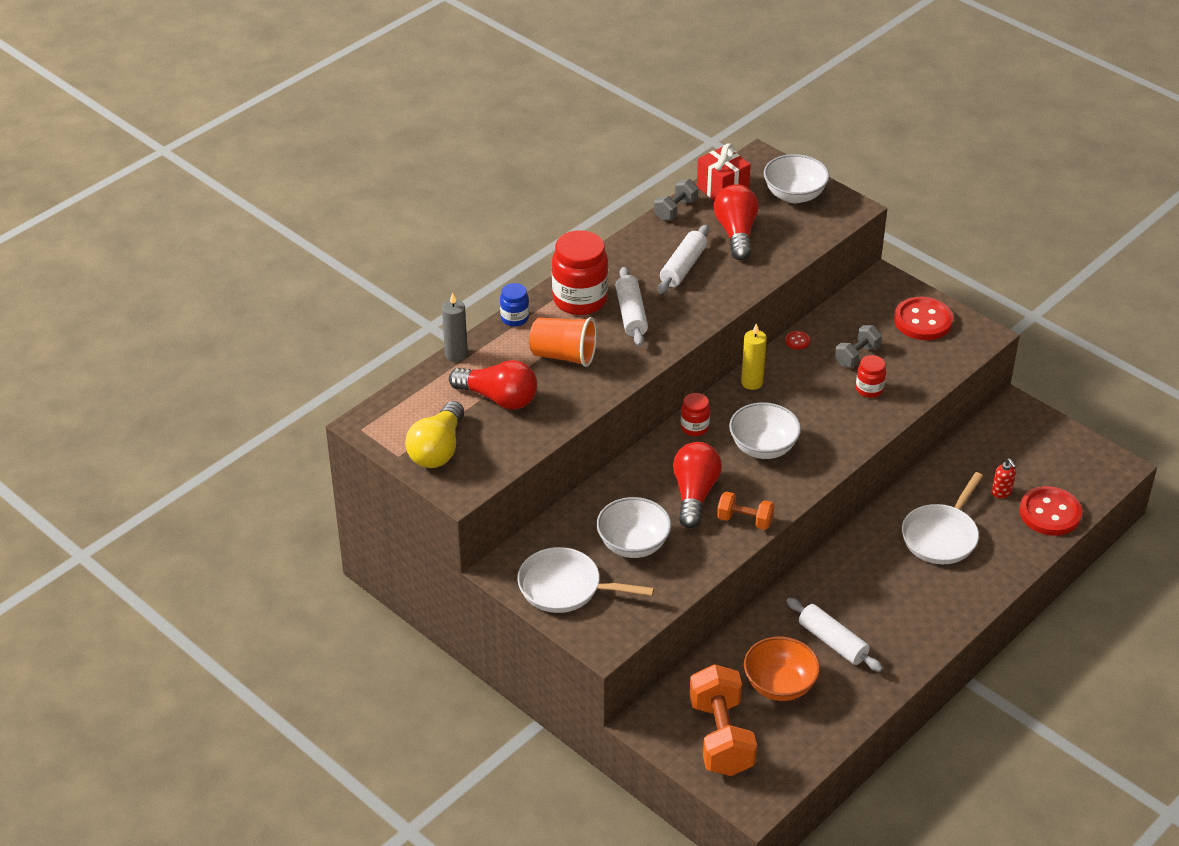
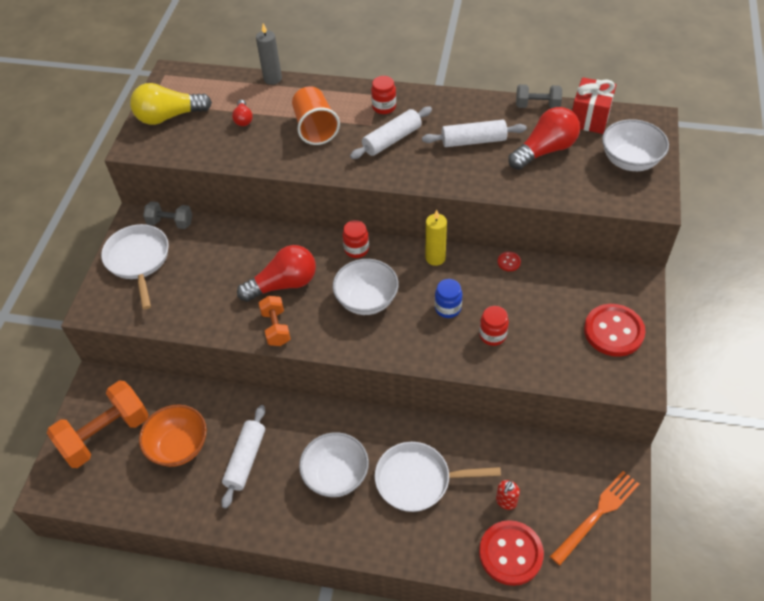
camera: 60 degrees right, 10 degrees up
(498, 398) = (243, 119): red light bulb -> red light bulb, size x0.50
(514, 318) = (334, 86): blue jar -> blue jar (448, 308)
(580, 300) = (384, 107): red jar -> red jar, size x0.51
(633, 544) = (205, 275): white bowl -> white bowl (336, 475)
(857, 356) = (526, 308): grey dumbbell -> grey dumbbell (170, 223)
(1051, 447) = (597, 515): none -> orange fork

